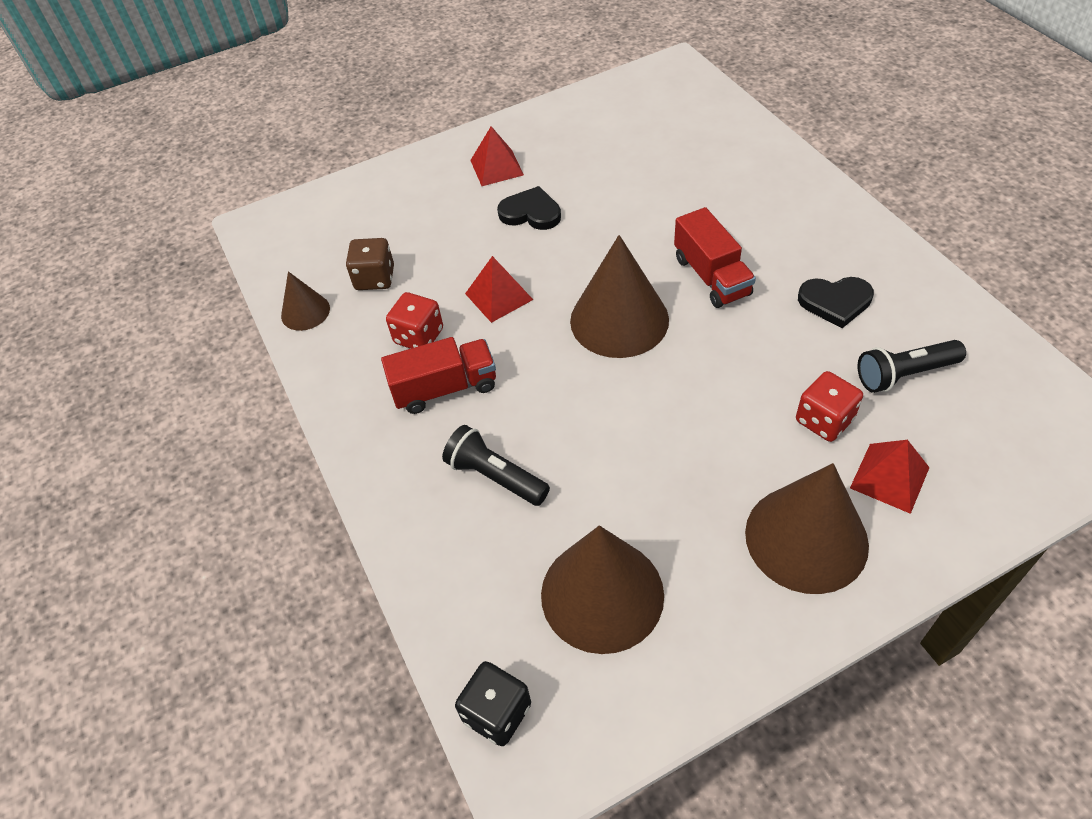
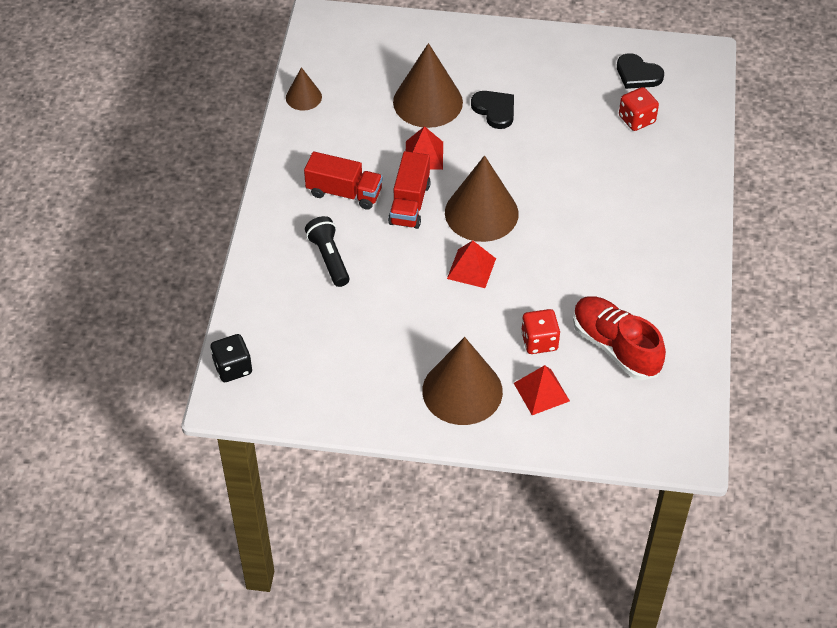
camera: 30 degrees right, 0 degrees up
(375, 278) = (361, 99): brown dice -> none
(419, 336) = (356, 152): red dice -> red dice (636, 119)
(497, 167) = (503, 64): red pyramid -> red pyramid (471, 268)
(602, 594) = (330, 349): brown cone -> brown cone (428, 102)
(711, 276) = (565, 220): red truck -> red truck (409, 204)
(835, 302) = (624, 282): black heart -> black heart (638, 74)
(904, 374) = (615, 347): black flashlight -> red shoe

